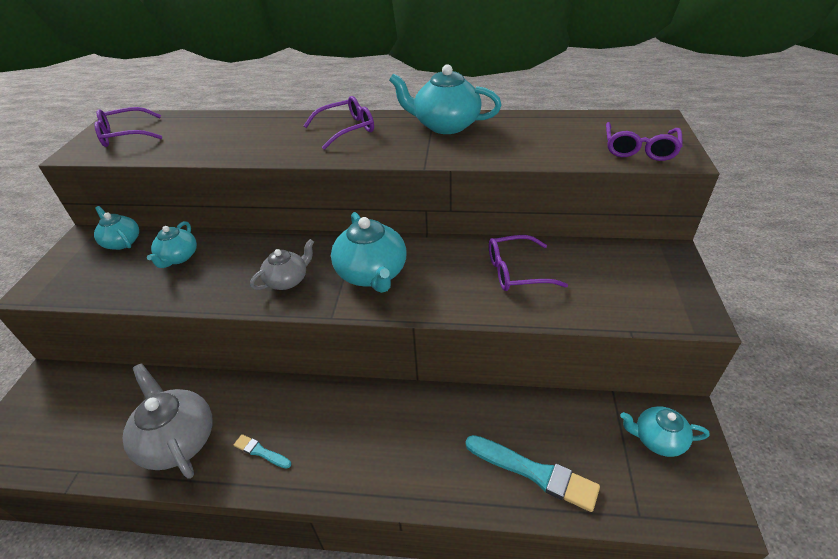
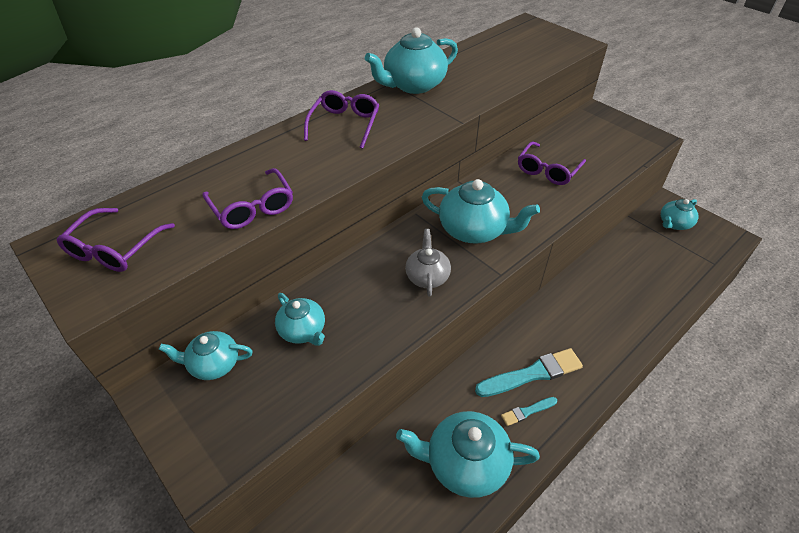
camera: 50 degrees left, 5 degrees up
(177, 440) = (465, 463): grey teapot -> turquoise teapot
(534, 472) = (658, 284): turquoise brush -> turquoise brush (532, 374)
(639, 149) = (551, 47): purple glasses -> purple glasses (252, 207)

